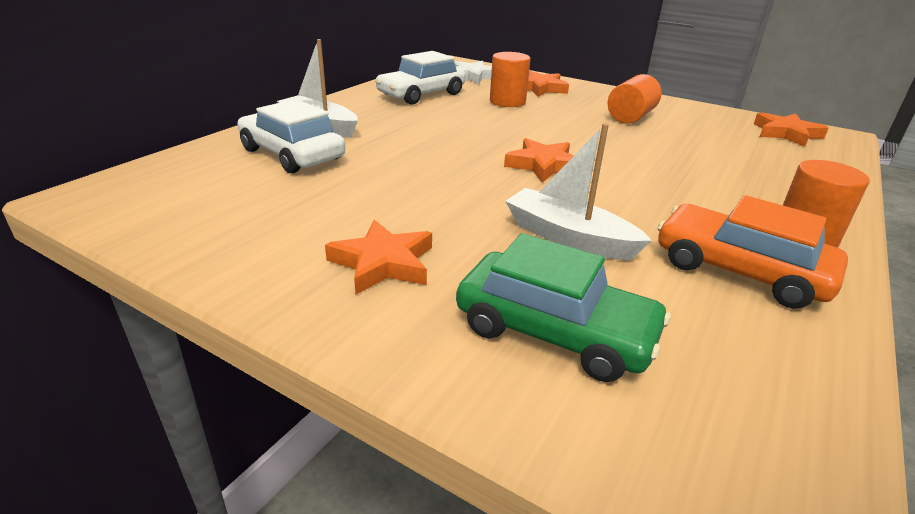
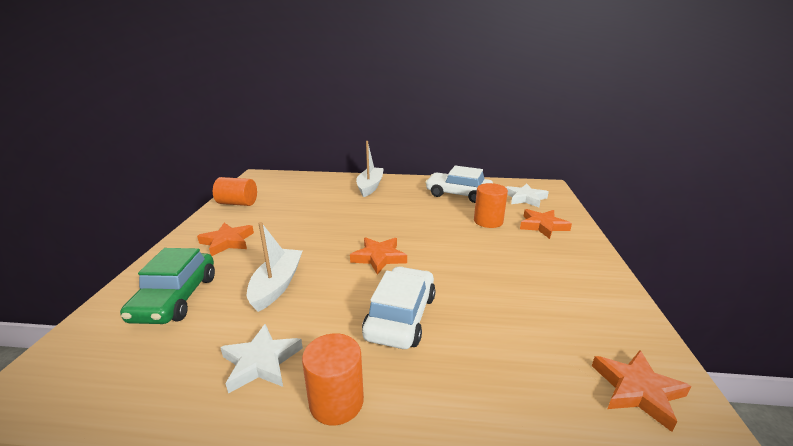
camera: 65 degrees right, 5 degrees down
(292, 154) = (328, 192): white car -> white car (401, 316)
(630, 117) = (533, 277): orange cylinder -> orange cylinder (237, 203)
(740, 270) = (261, 362): orange car -> white star

